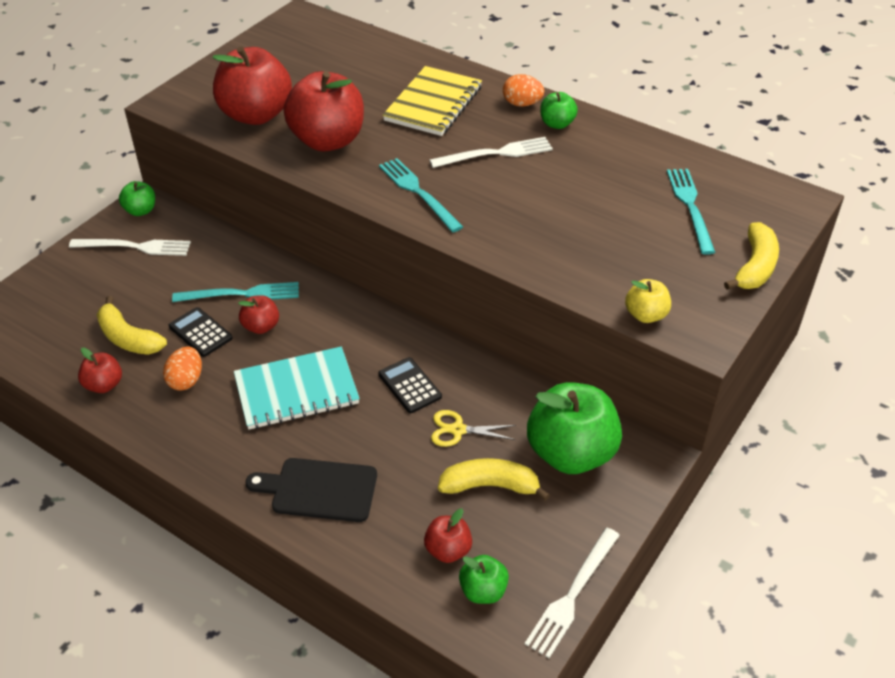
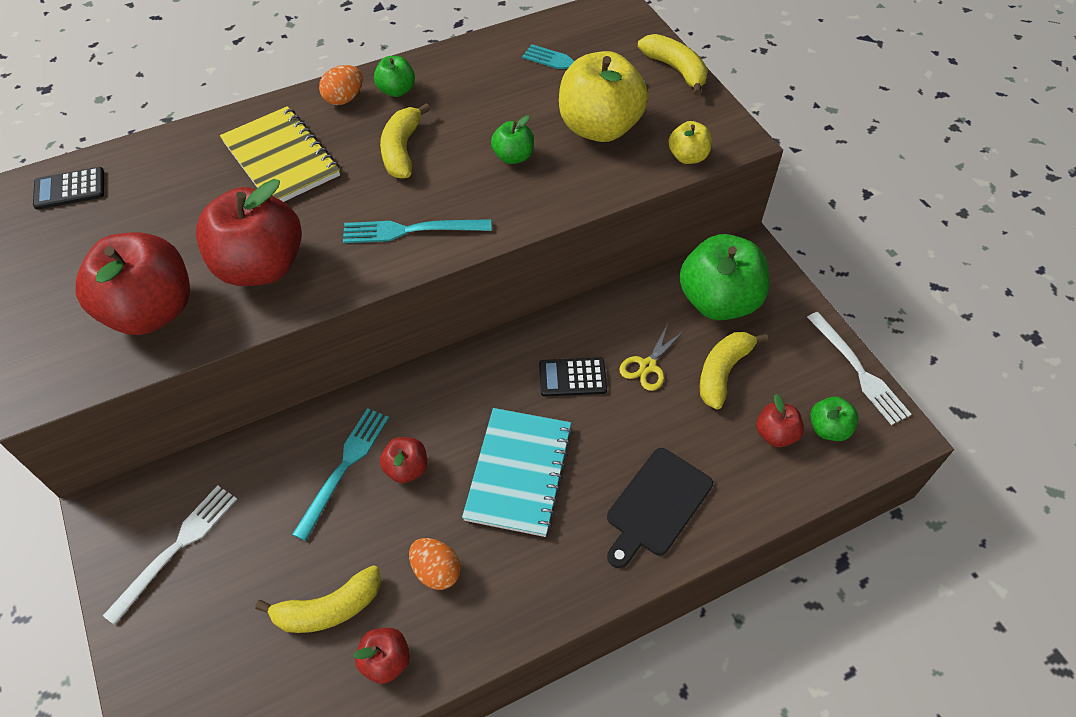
camera: 60 degrees left, 10 degrees up
(140, 210) = (115, 519): green apple -> green apple (513, 156)
(200, 332) = (373, 530): black calculator -> black calculator (70, 189)
(495, 154) = (402, 150): white fork -> yellow banana
(627, 247) = (599, 127): none -> yellow apple

